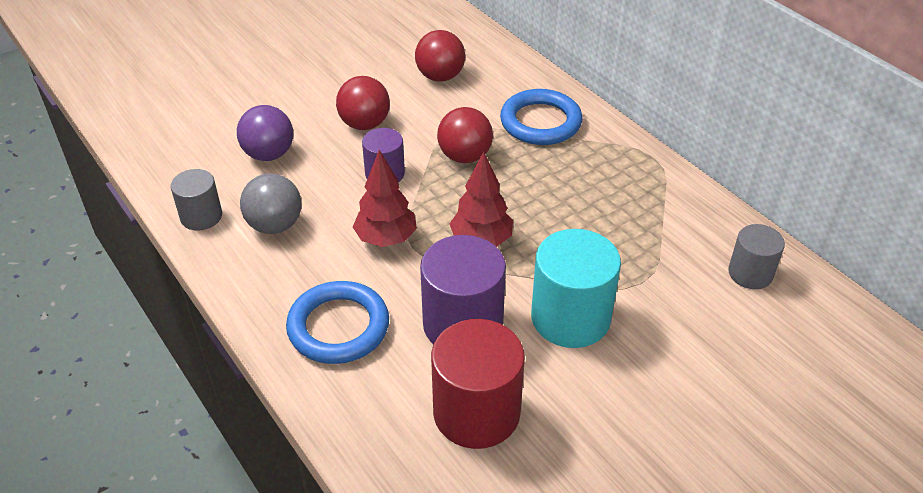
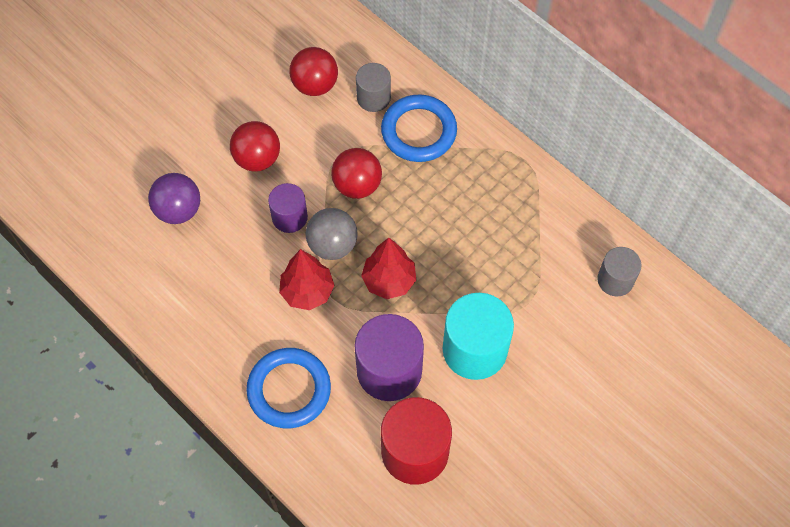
camera: 10 degrees left, 20 degrees up
(201, 216) = (139, 292): grey cylinder -> grey cylinder (373, 98)
(275, 225) = (207, 292): grey ball -> grey ball (332, 245)

